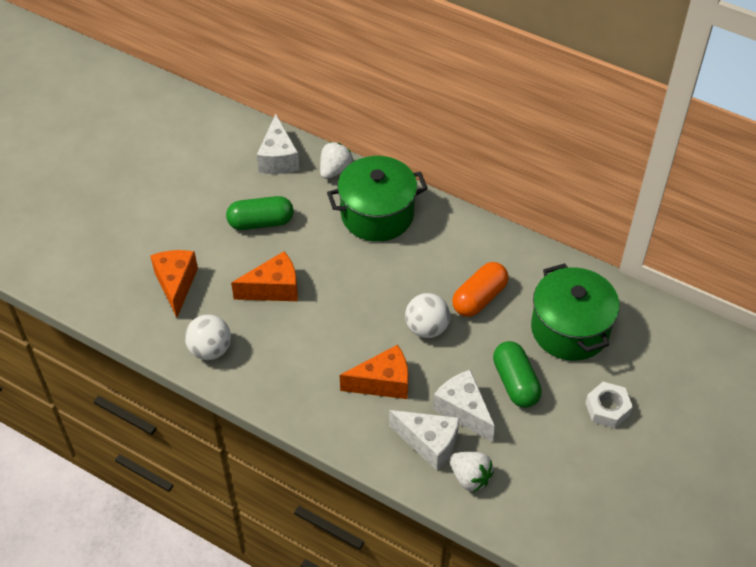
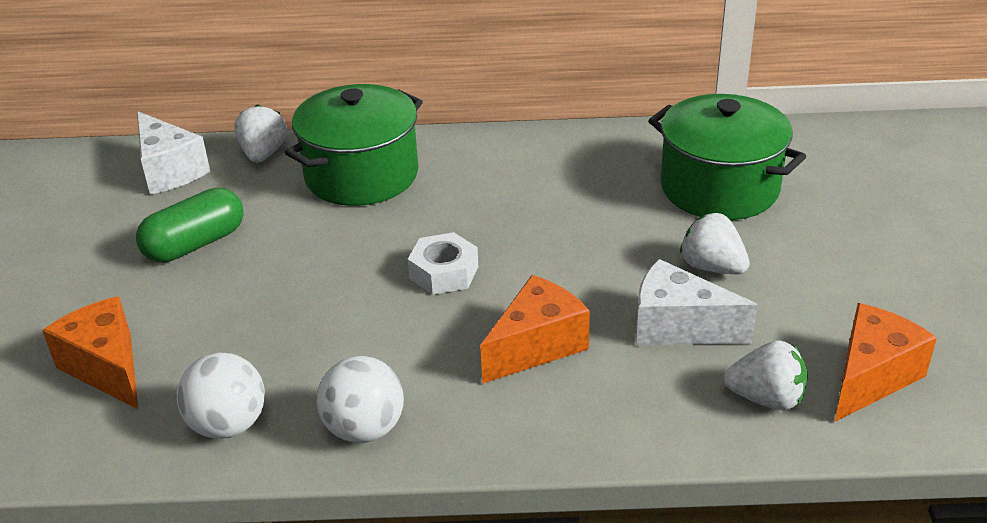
camera: 30 degrees left, 15 degrees down
(274, 289) = (276, 308): orange cheese -> orange cheese (871, 377)
(426, 328) = (539, 261): white ball -> white ball (364, 429)
(429, 443) = (670, 386): white cheese -> none
(479, 298) = (577, 203): orange capsule -> none
(515, 382) = (712, 267): green capsule -> white strawberry
(607, 408) = (849, 244): white nut -> white nut (444, 272)

